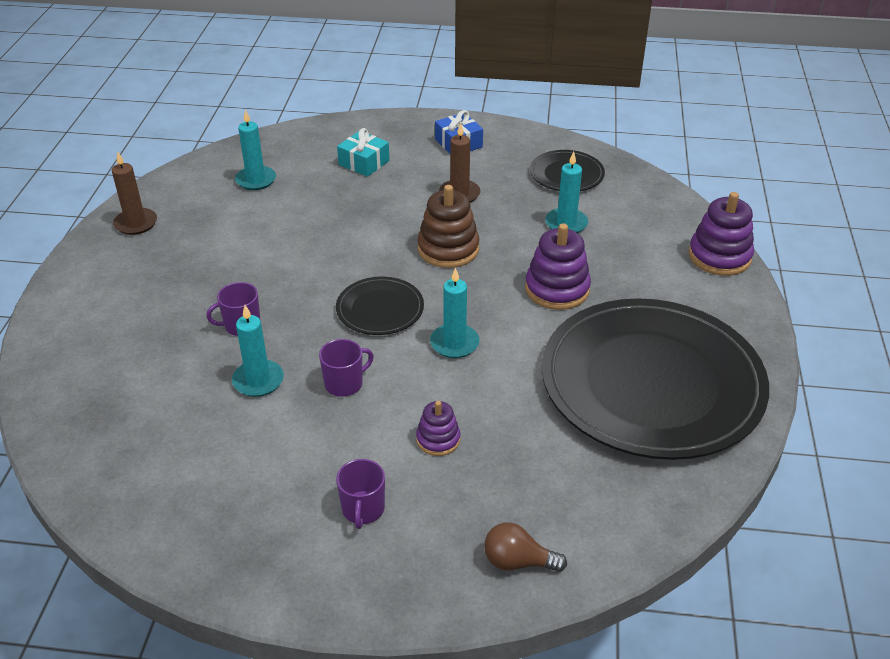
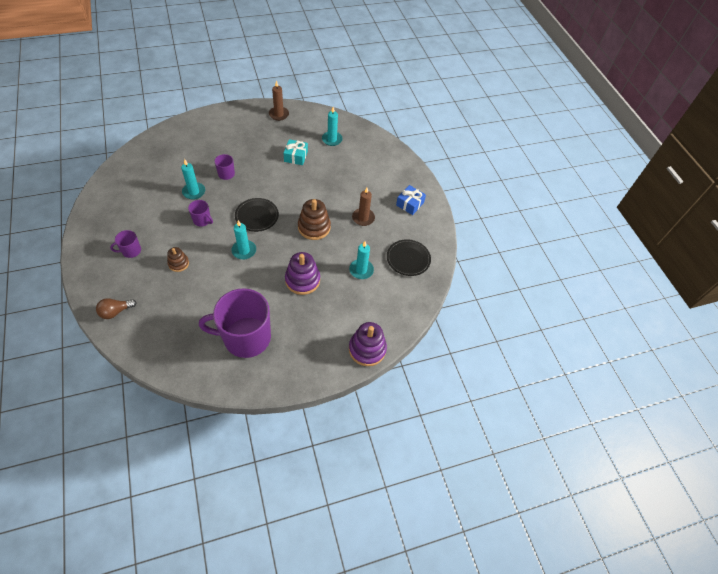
camera: 60 degrees right, 15 degrees up
(364, 162) = (369, 172): turquoise gift -> turquoise gift (296, 156)
(438, 439) = (178, 263): purple stacking toy -> brown stacking toy
(518, 561) = (116, 312): brown light bulb -> brown light bulb turned 105 degrees counterclockwise
(651, 383) = (245, 337): black plate -> purple mug

